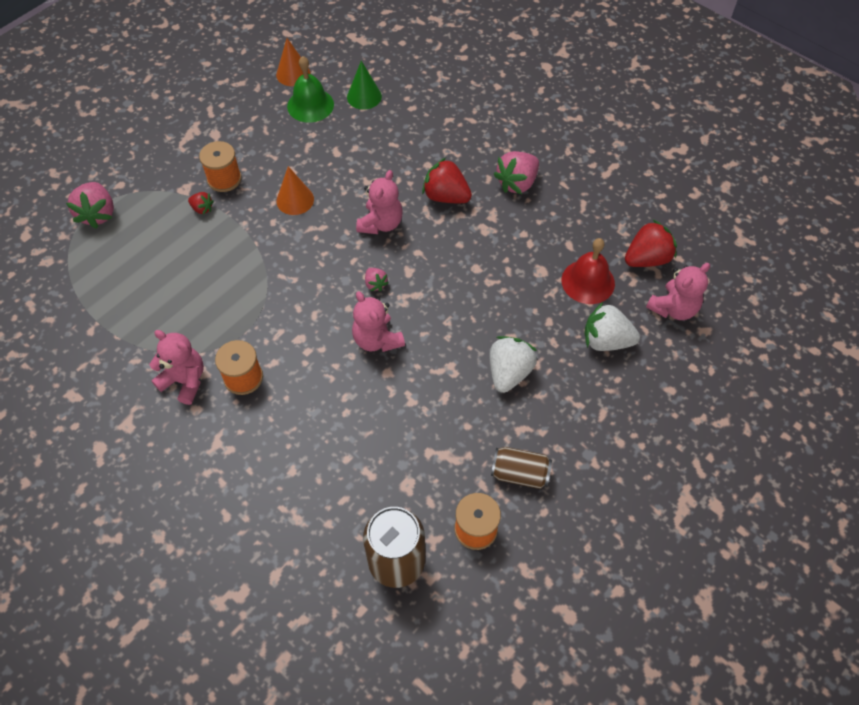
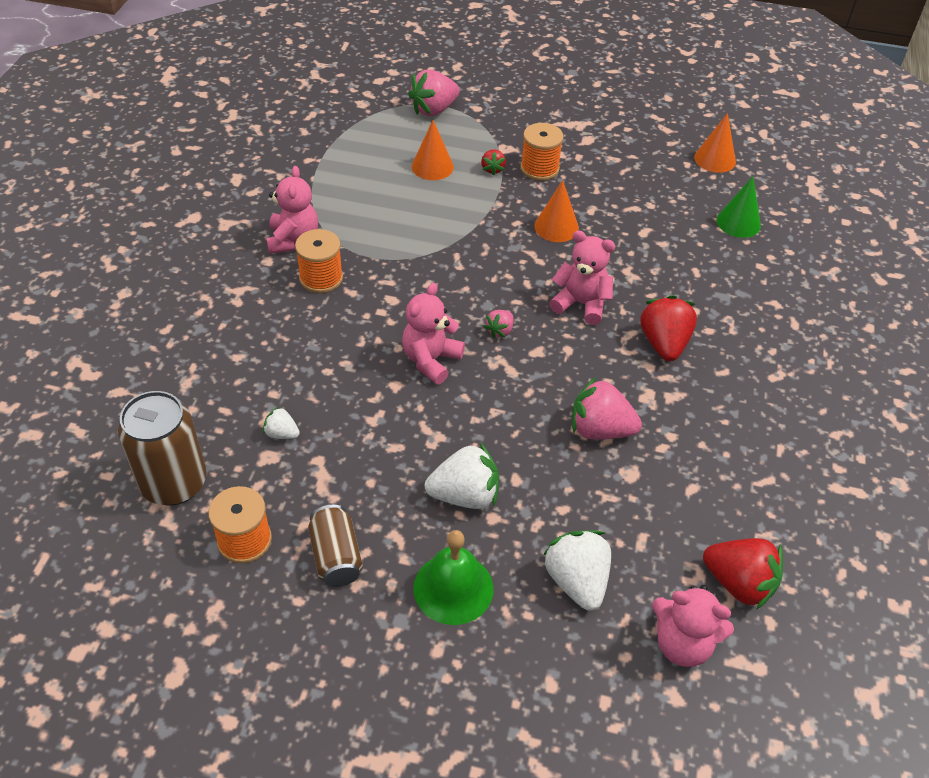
camera: 60 degrees right, 10 degrees down
(168, 246) = (432, 166): none -> orange cone
(310, 105) = (687, 188): green bell -> green bell (453, 588)
(381, 223) = (581, 304): pink teddy bear -> pink teddy bear turned 150 degrees counterclockwise
(390, 467) = (282, 434): none -> white strawberry
(517, 183) = (740, 401): pink strawberry -> pink strawberry (600, 429)
(588, 281) = (651, 529): red bell -> none

